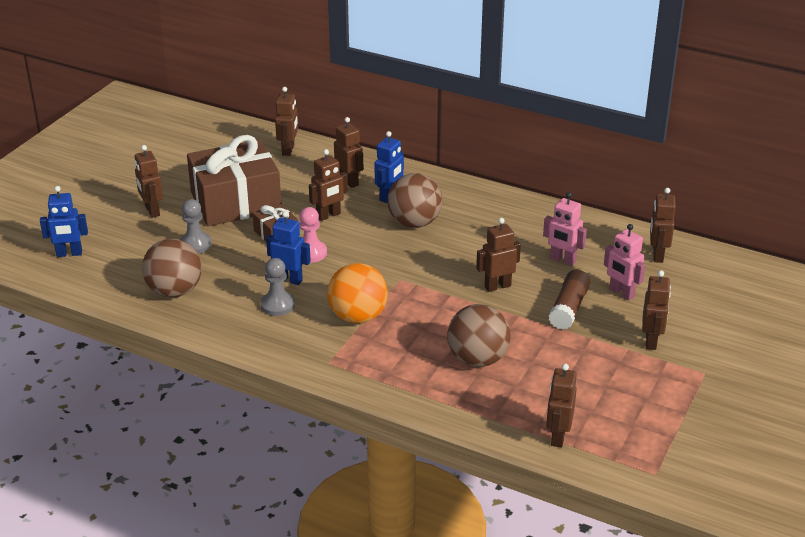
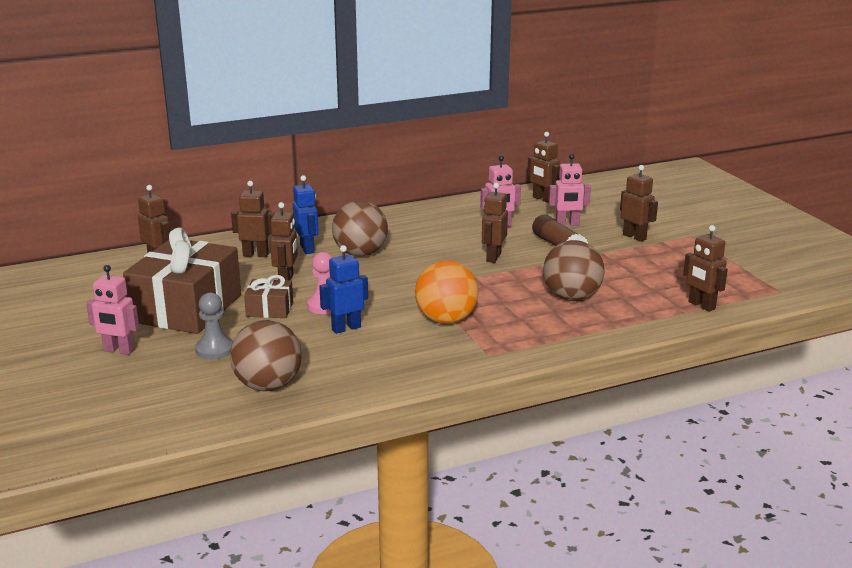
camera: 50 degrees left, 10 degrees down
(69, 254) = (100, 419): blue robot -> none
(152, 211) = (119, 350): brown robot -> pink robot
(277, 305) = (373, 346): grey pawn -> none

